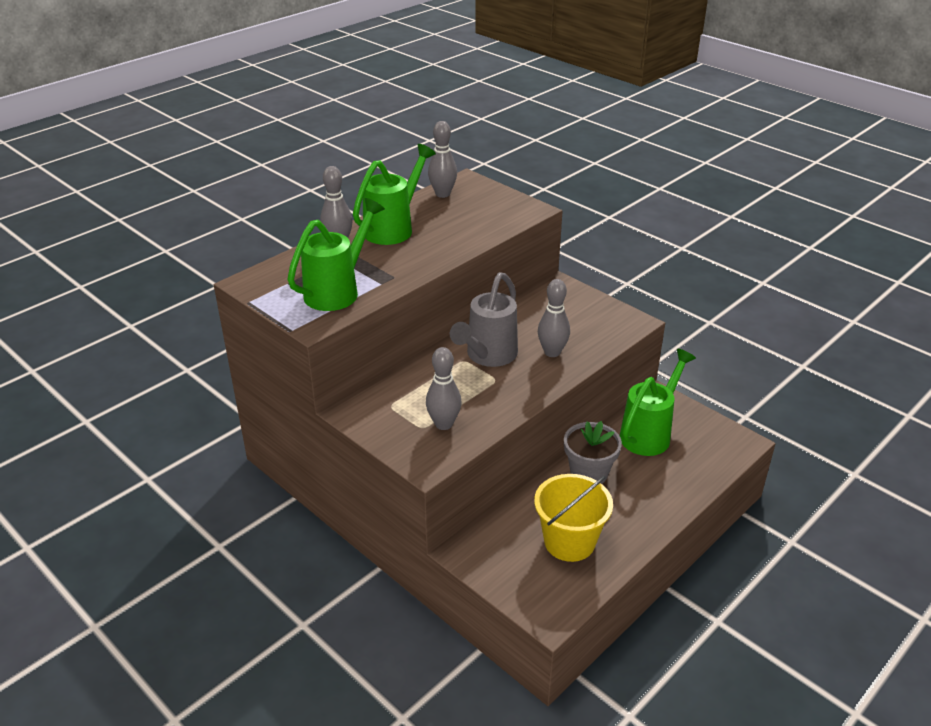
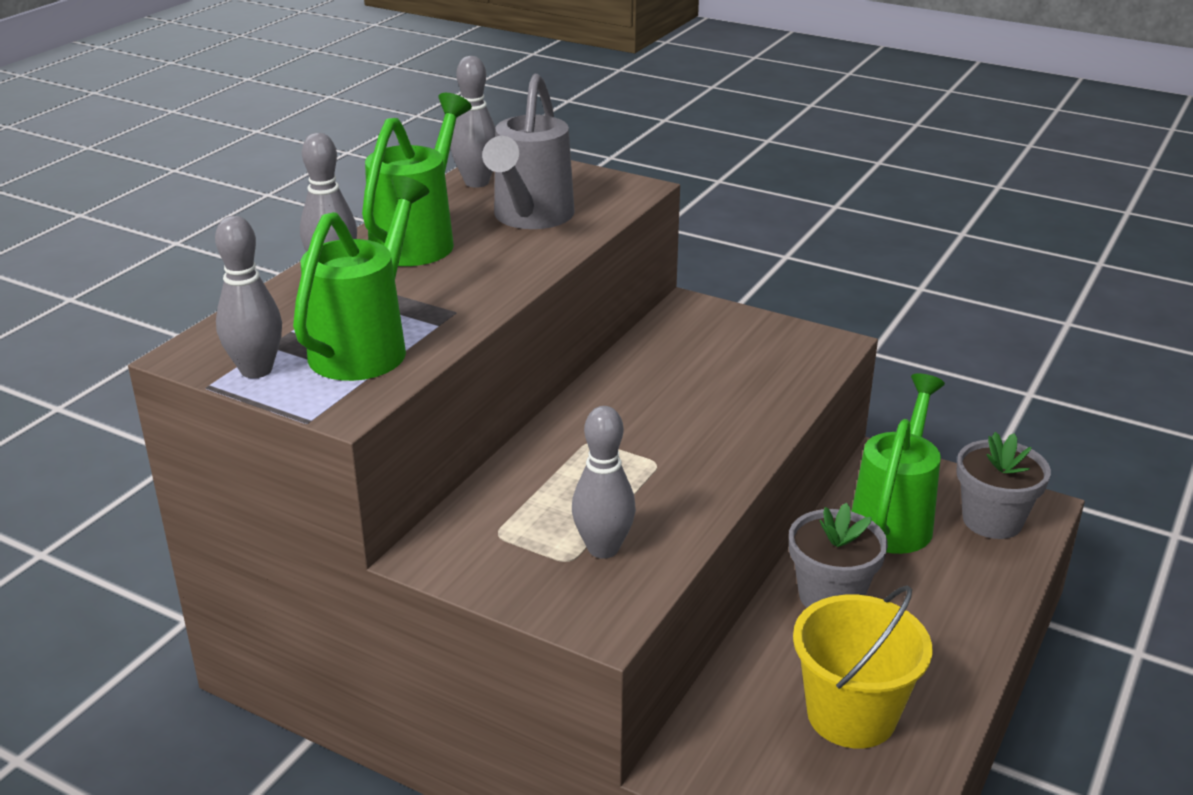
camera: 15 degrees left, 5 degrees down
(488, 356) = (627, 429): grey watering can -> grey watering can (530, 218)
(552, 352) = (728, 407): grey bowling pin -> grey bowling pin (256, 370)
(709, 445) = (992, 520): none -> grey flower pot

